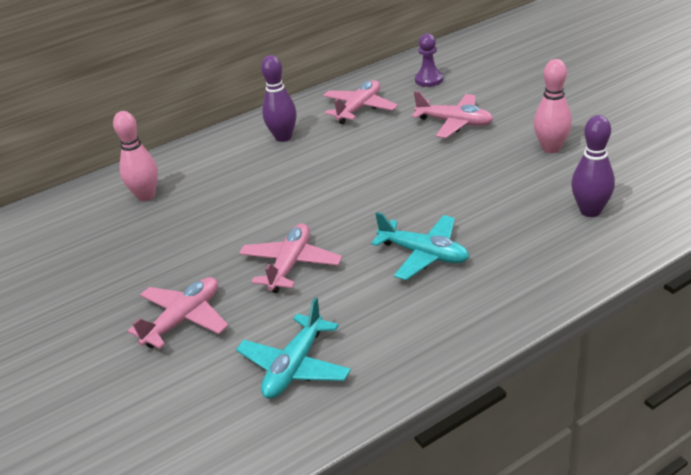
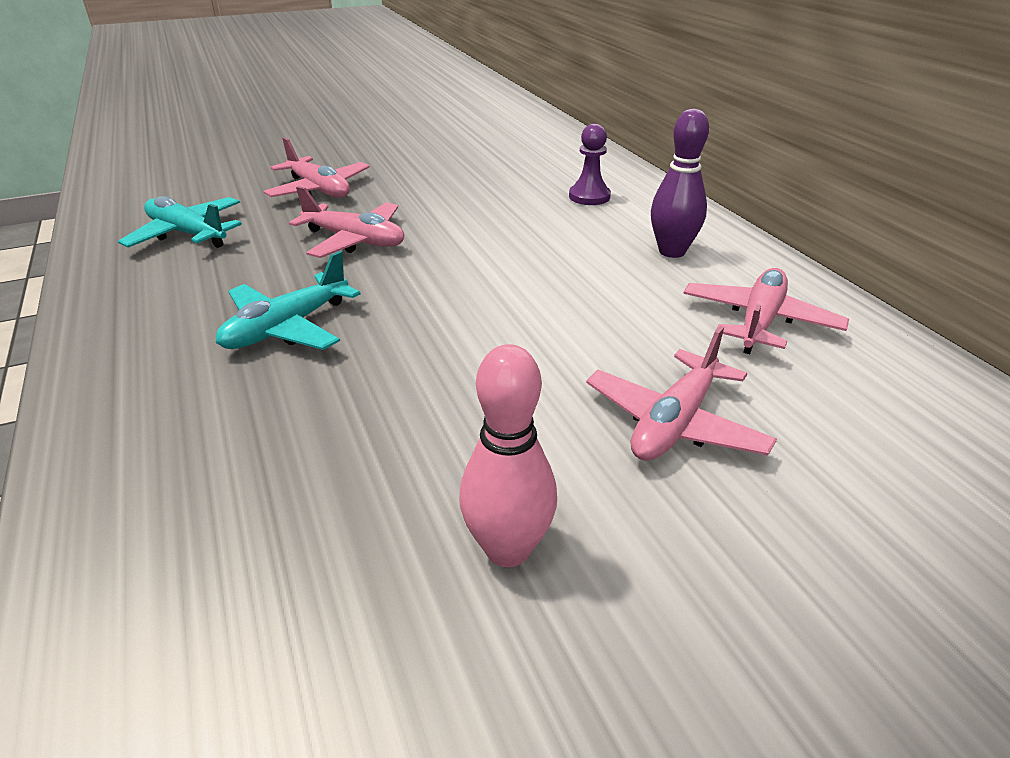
camera: 95 degrees right, 0 degrees up
(146, 196) = (559, 173): pink bowling pin -> none
(359, 109) = (759, 321): pink plane -> pink plane turned 105 degrees counterclockwise
(429, 80) = (895, 421): purple pawn -> purple pawn (589, 196)
(590, 211) = (232, 539): purple bowling pin -> none

